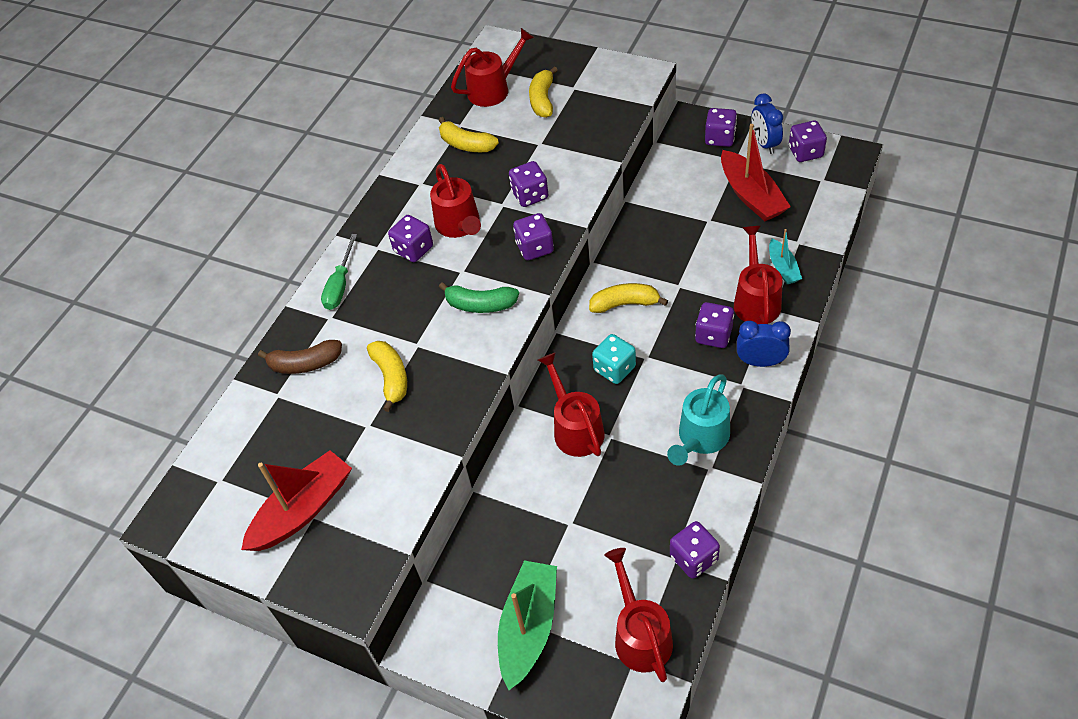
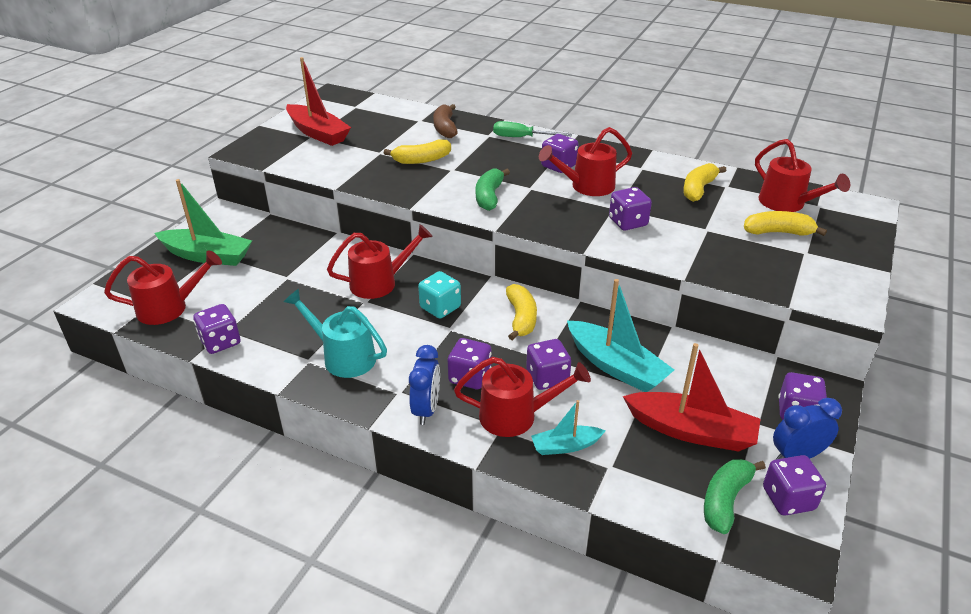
camera: 85 degrees right, 15 degrees down
(535, 248) = (555, 224): purple dice -> purple dice (547, 377)
(684, 237) = (616, 366): none -> turquoise boat
(751, 196) = (691, 431): red boat -> red boat turned 135 degrees counterclockwise
(815, 183) = (725, 500): none -> green banana

